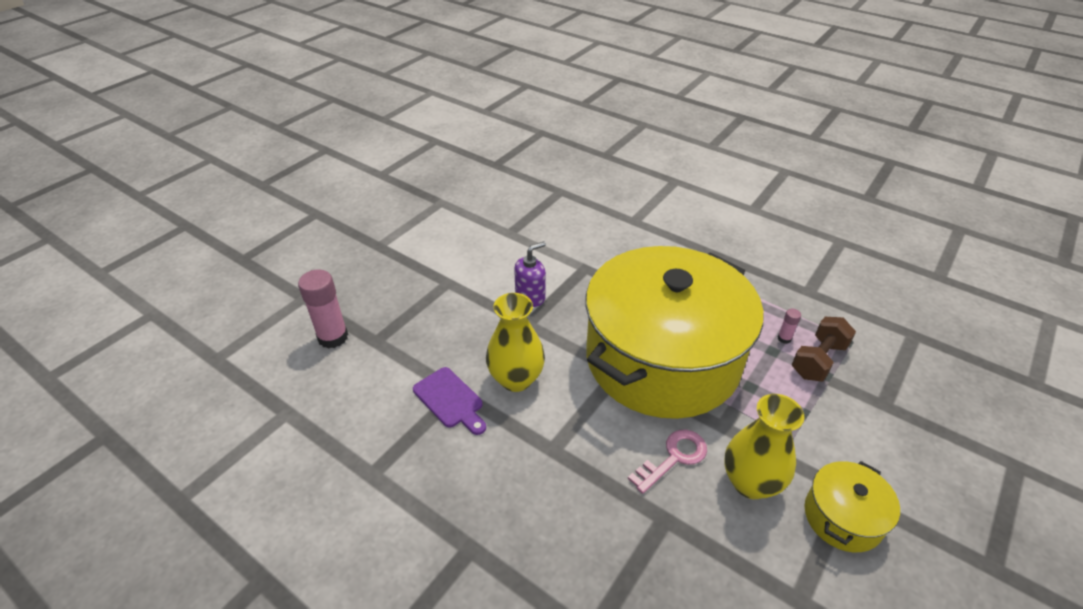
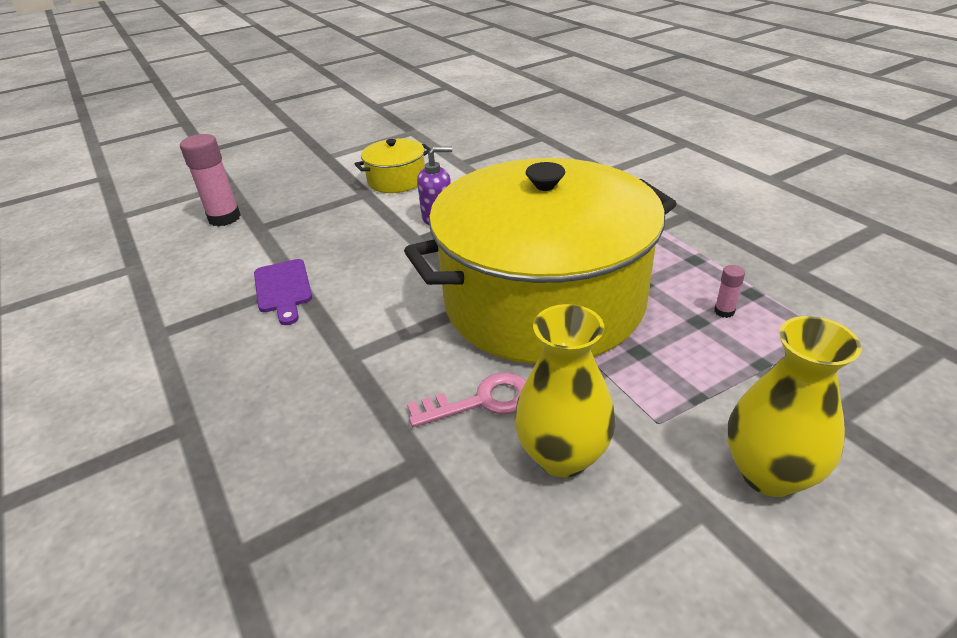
camera: 25 degrees right, 5 degrees down
(516, 379) = (363, 285): yellow vase -> yellow vase (769, 473)
(818, 360) = (759, 344): brown dumbbell -> none
(842, 517) = (672, 537): yellow pot -> yellow pot (396, 180)

